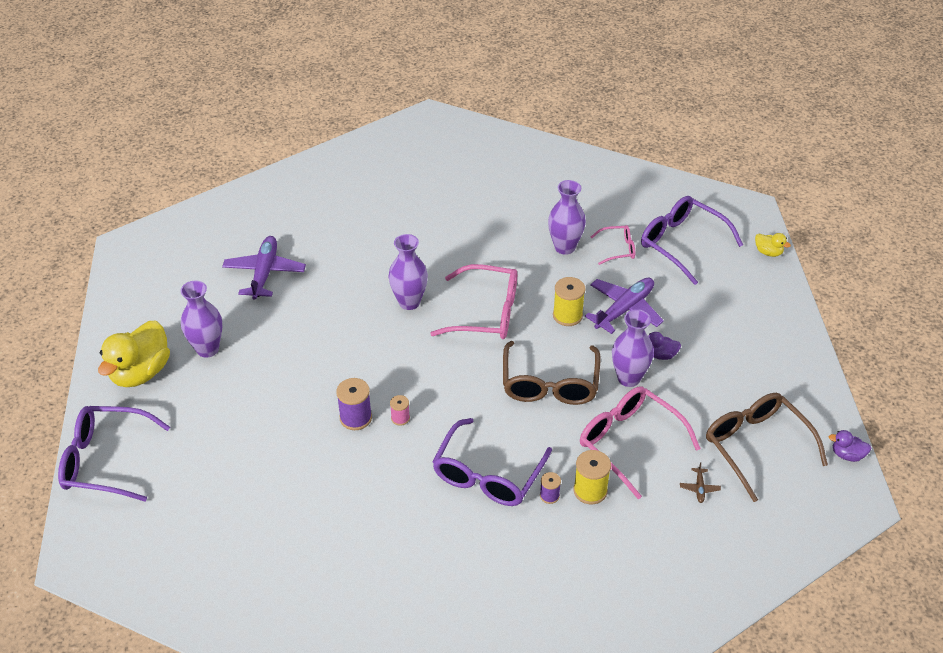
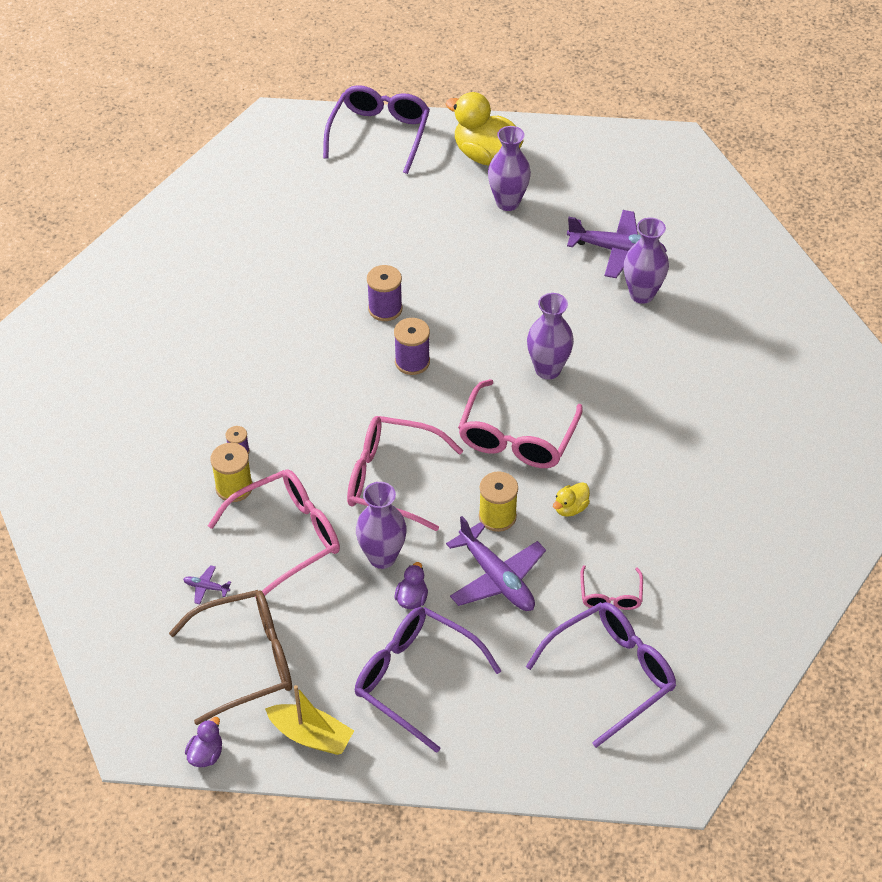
camera: 100 degrees right, 5 degrees up
(400, 418) = (375, 344): pink spool -> none
(417, 389) = (412, 362): none -> purple spool
(487, 475) = (280, 405): purple glasses -> purple glasses (415, 678)
(550, 384) = (391, 479): brown glasses -> pink glasses
(564, 247) = (622, 537): purple vase -> purple vase (642, 294)
(699, 488) = (206, 587): brown plane -> purple plane
(768, 252) = (578, 779): yellow duck -> yellow duck (570, 508)
(802, 394) = (311, 735): none -> yellow boat

